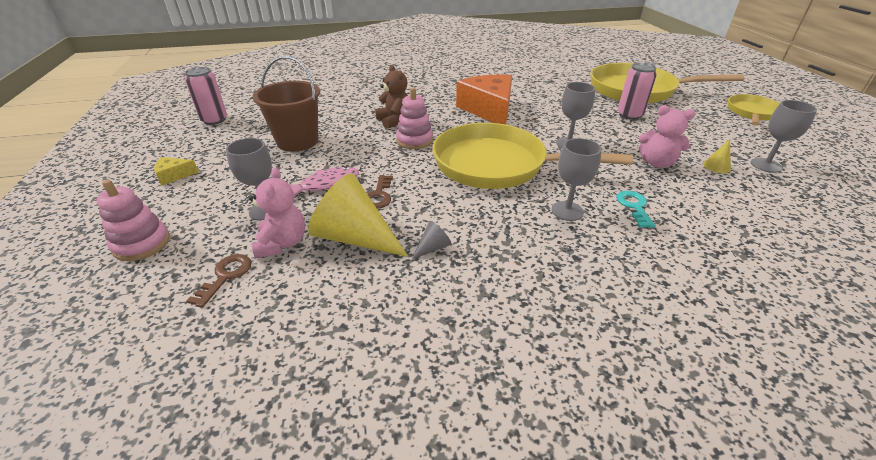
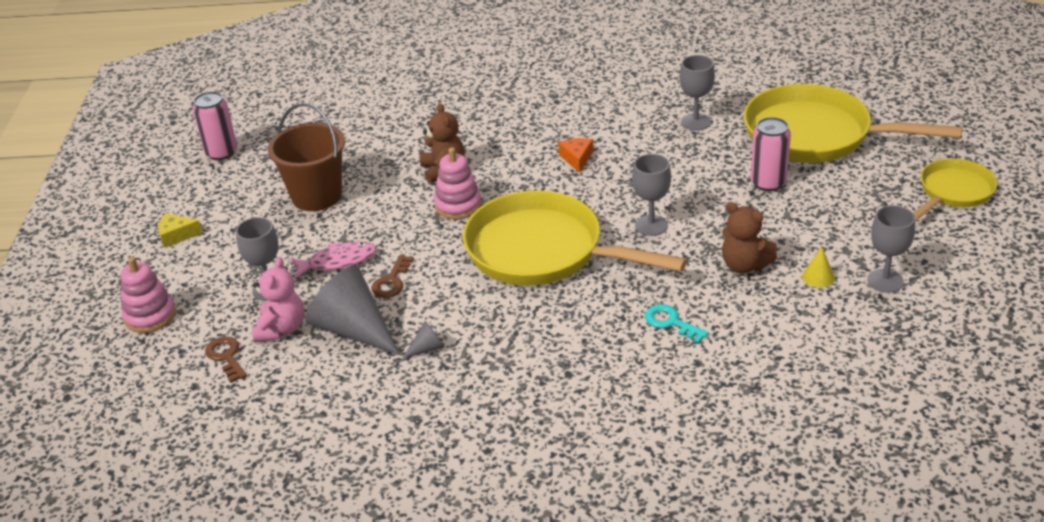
camera: 15 degrees right, 0 degrees up
(225, 276) = (226, 357): brown key -> brown key turned 60 degrees counterclockwise
(355, 237) = (353, 329): yellow cone -> grey cone
(489, 109) = (577, 158): orange cheese -> orange cheese, size x0.42
(567, 211) = (591, 320): grey goblet -> grey goblet (695, 122)
(634, 207) = (671, 322): turquoise key -> turquoise key turned 60 degrees counterclockwise
(656, 163) = (744, 265): pink teddy bear -> brown teddy bear

